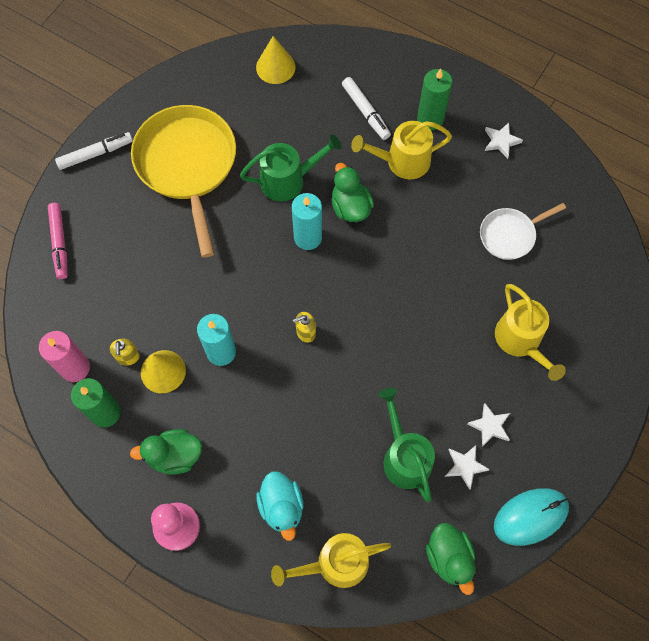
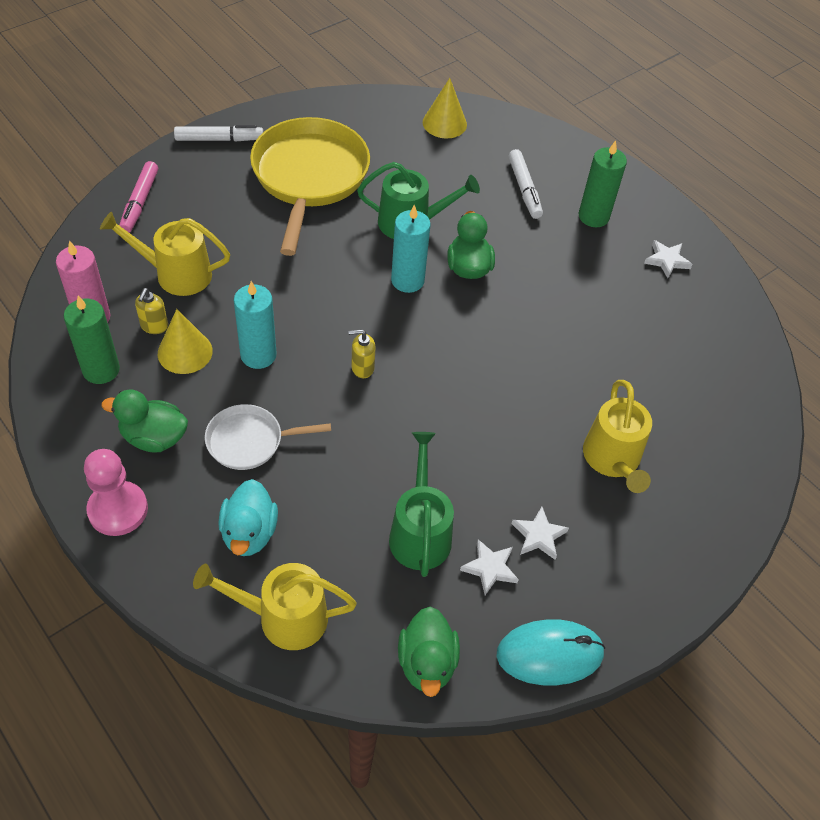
camera: 15 degrees right, 15 degrees down
(402, 161) = (546, 245): yellow watering can -> yellow watering can (176, 274)
(510, 235) = (642, 351): white pan -> white pan (249, 441)

